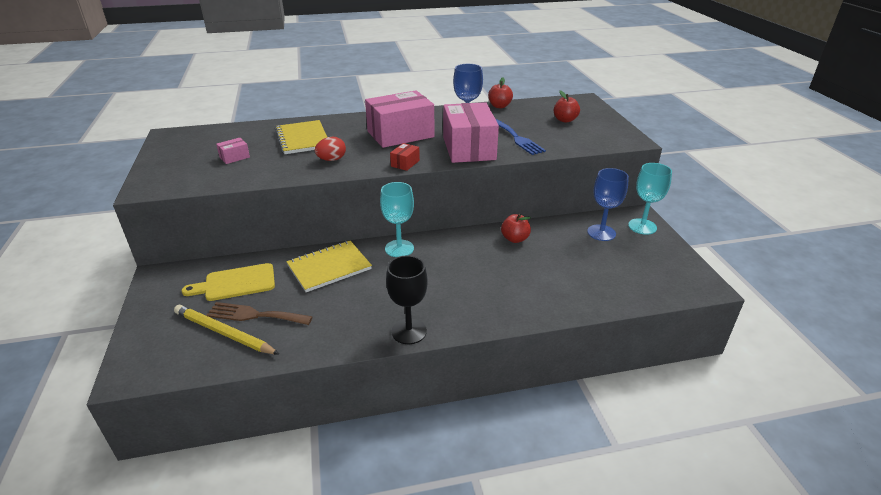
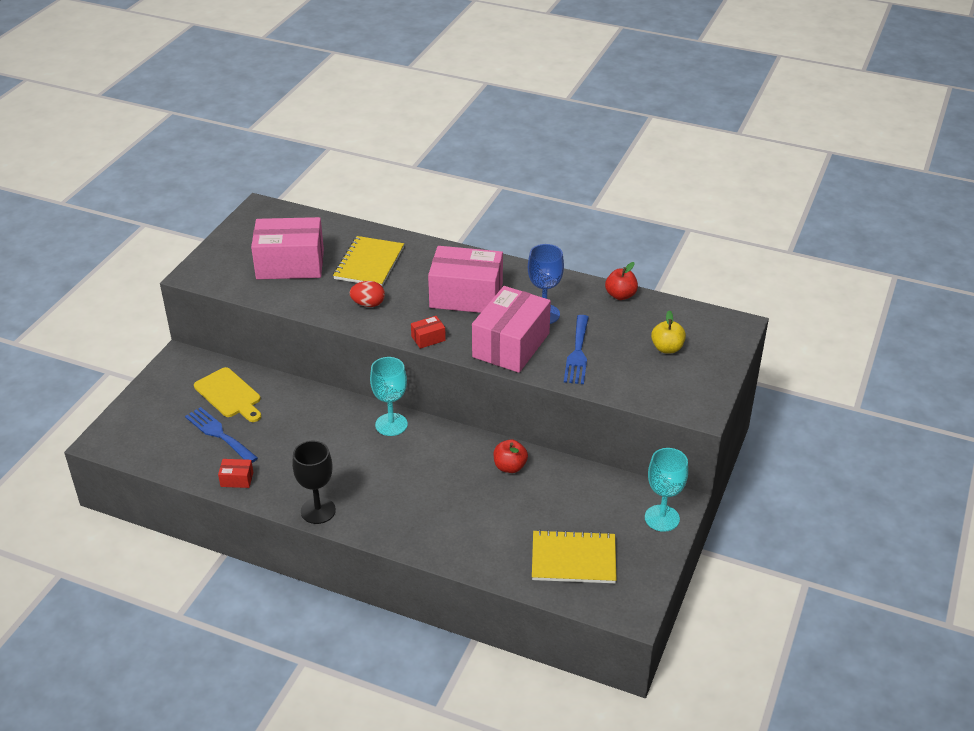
camera: 35 degrees right, 5 degrees up
(224, 333) = (186, 439): yellow pencil -> none
(234, 157) = (290, 264): pink box -> pink box, size x2.45
(236, 283) = (229, 395): yellow cutting board -> yellow cutting board turned 150 degrees counterclockwise
(255, 315) = (219, 434): brown fork -> blue fork
(308, 342) = (237, 479): none -> red box
(329, 267) = (313, 415): yellow notebook -> yellow notebook (573, 559)
(565, 120) = (667, 348): red apple -> yellow apple
(601, 233) = (607, 503): blue goblet -> none

